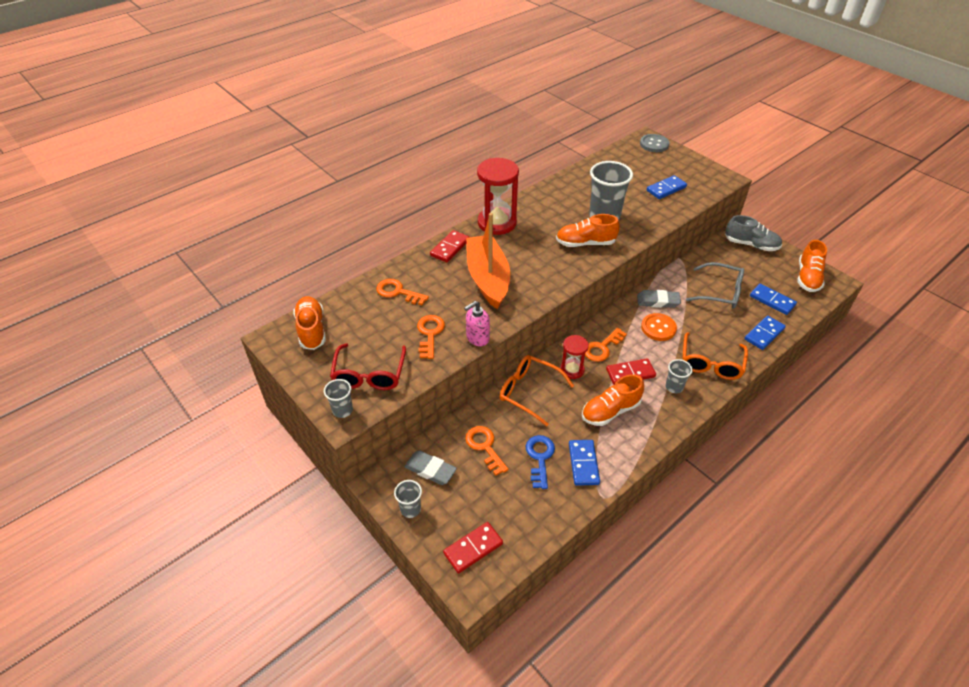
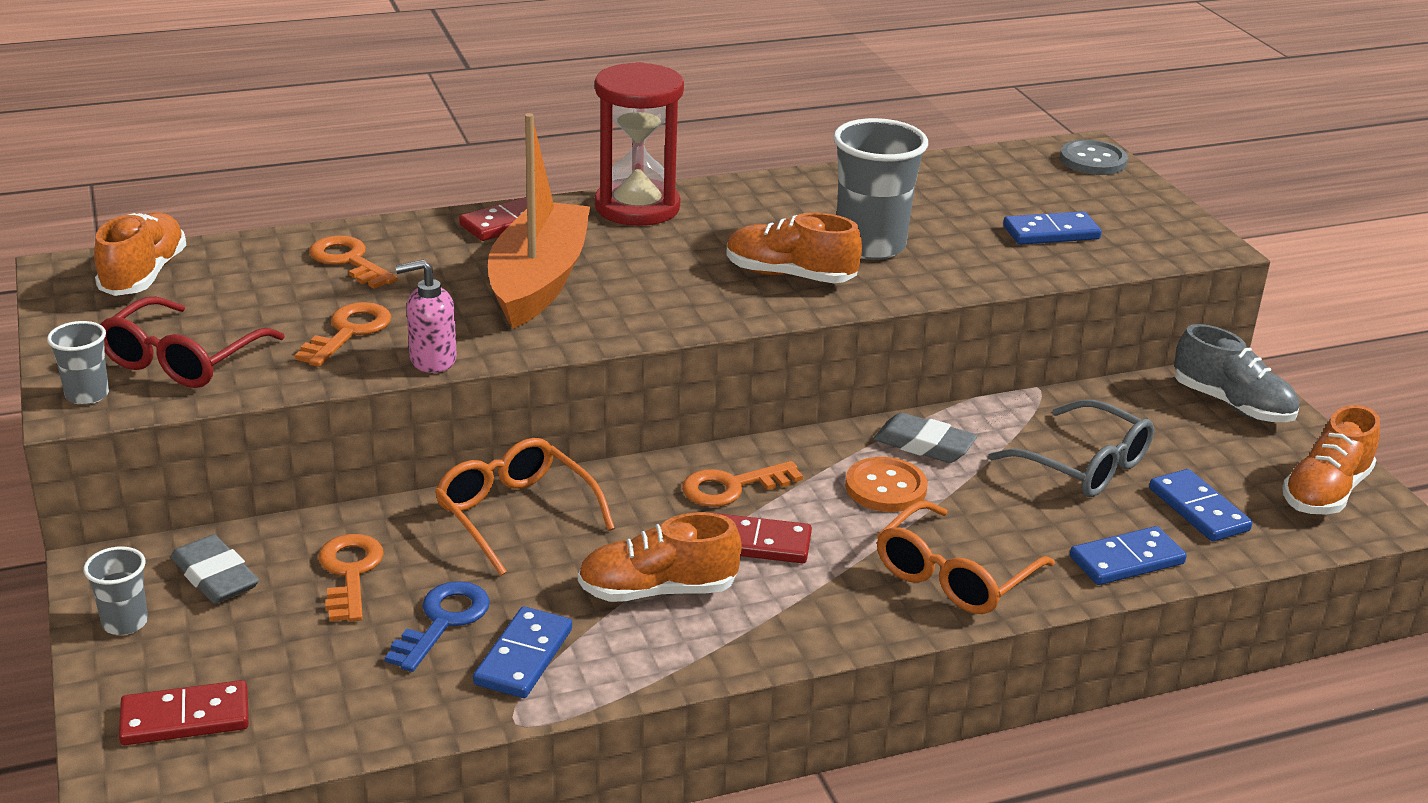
camera: 20 degrees right, 15 degrees down
(572, 370) = (635, 504): red hourglass -> none
(674, 387) = (833, 591): grey cup -> none

